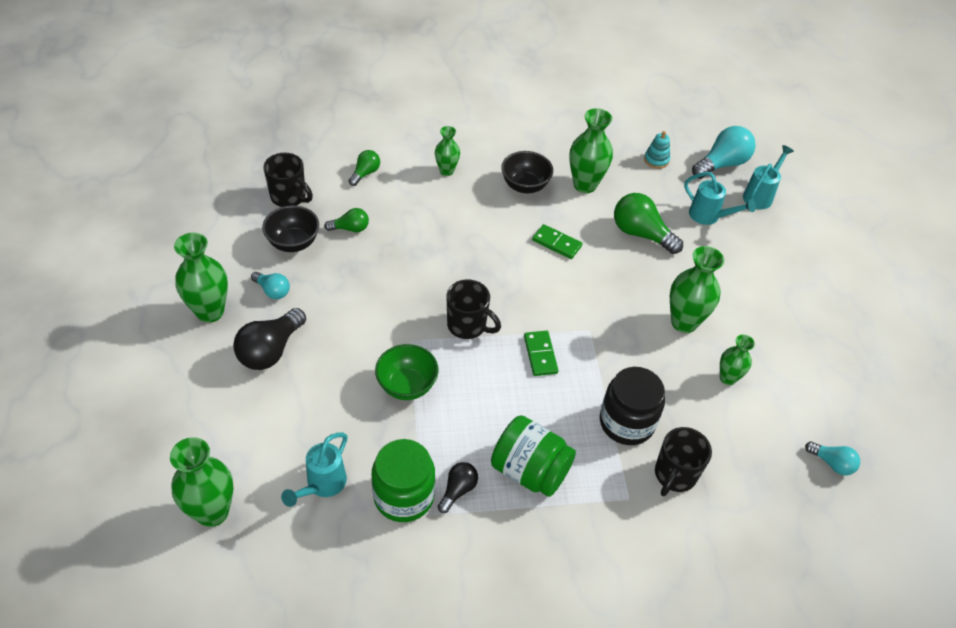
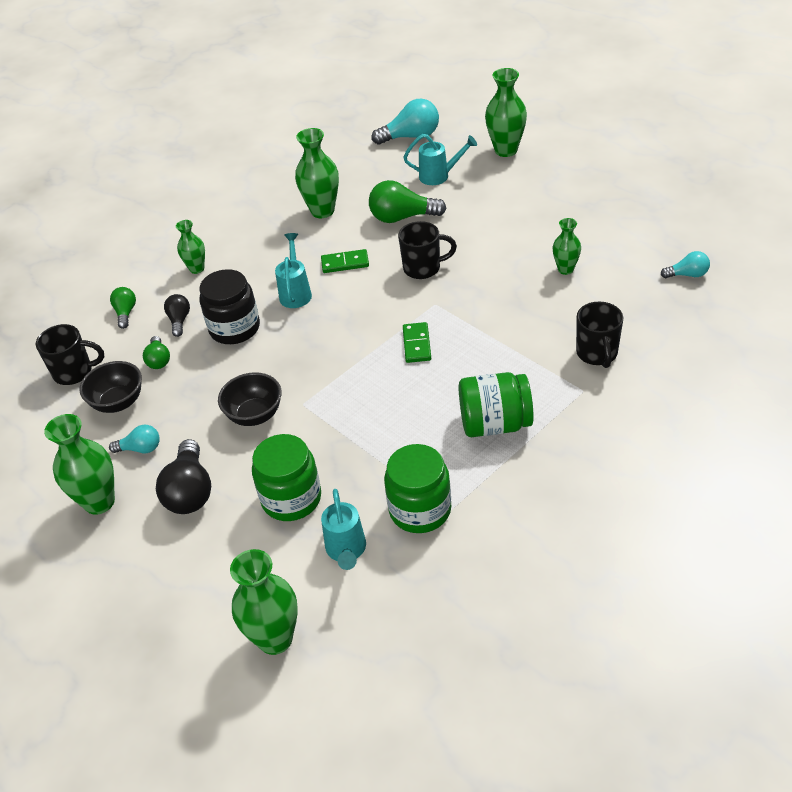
camera: 30 degrees left, 5 degrees down
(328, 411) = (291, 498): none -> green jar
(350, 228) = (159, 360): green light bulb -> green light bulb turned 120 degrees clockwise
(407, 386) = (336, 436): green bowl -> none
(458, 490) = (456, 475): black light bulb -> black light bulb (179, 320)
(468, 326) = (338, 363): black mug -> black mug (423, 268)
(525, 186) = (275, 240): black bowl -> black bowl (255, 415)
(540, 355) = (416, 344): green domino -> green domino turned 45 degrees clockwise
(626, 422) = (528, 344): black jar -> black jar (234, 328)
(656, 160) = (359, 162): turquoise stacking toy -> none
(684, 322) = (497, 254): green vase -> green vase (506, 150)
(722, 164) = (411, 137): turquoise light bulb -> turquoise light bulb turned 60 degrees clockwise
(760, 195) = (460, 141): turquoise watering can -> turquoise watering can (296, 292)

